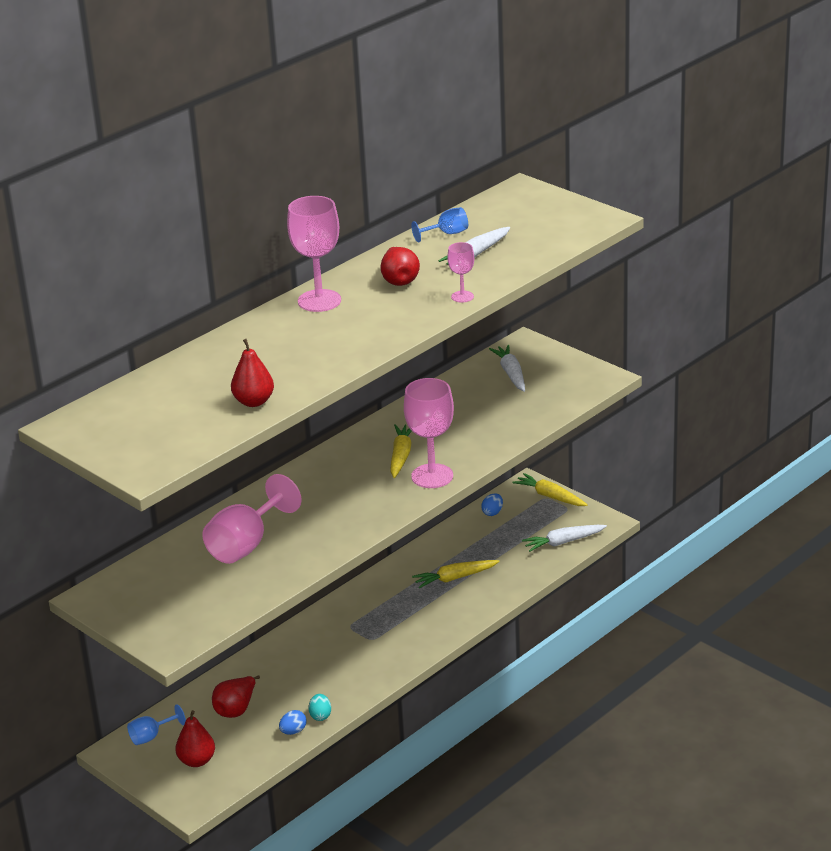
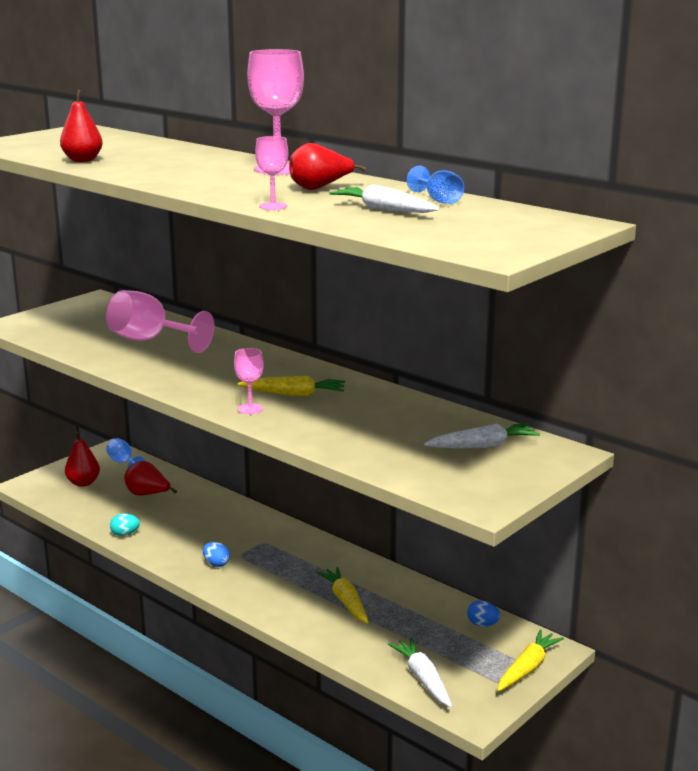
camera: 85 degrees right, 10 degrees down
(293, 731) = (106, 522): blue egg -> blue egg (216, 564)
(432, 476) = (250, 409): pink goblet -> pink goblet, size x0.52

